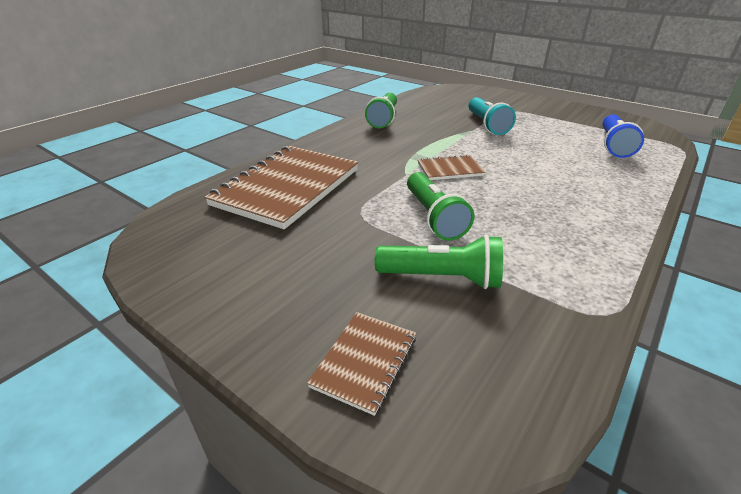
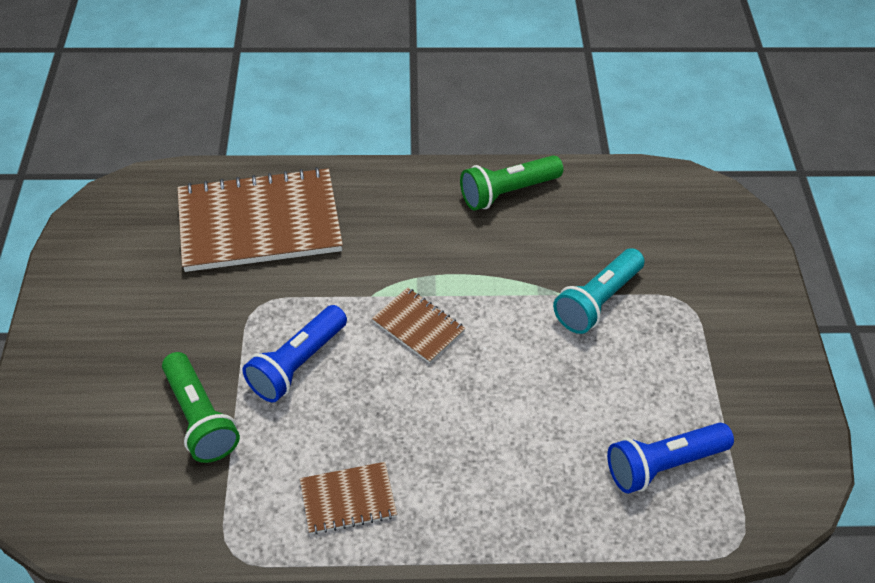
camera: 50 degrees right, 15 degrees up
(365, 361) = (68, 421): brown notebook -> brown notebook (348, 499)
(434, 217) = (297, 364): green flashlight -> blue flashlight

